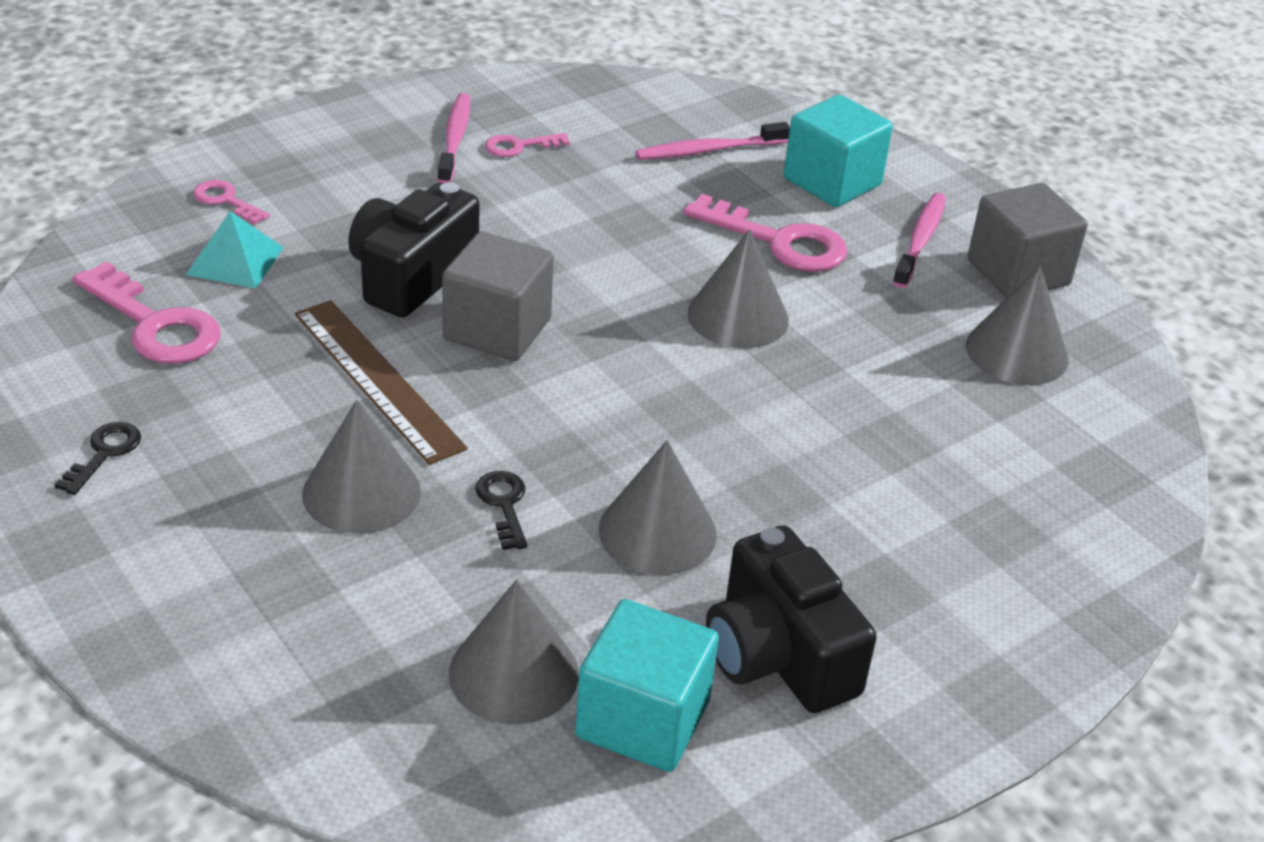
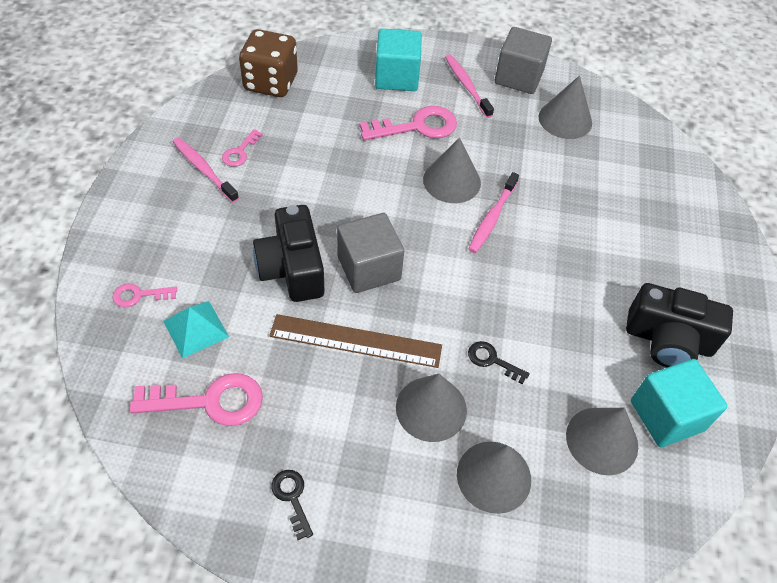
camera: 45 degrees left, 15 degrees up
(657, 105) = (271, 82): none -> brown dice
(657, 532) = (561, 320): grey cone -> grey cone (494, 476)
(708, 150) = (326, 94): pink toothbrush -> pink toothbrush (492, 218)

